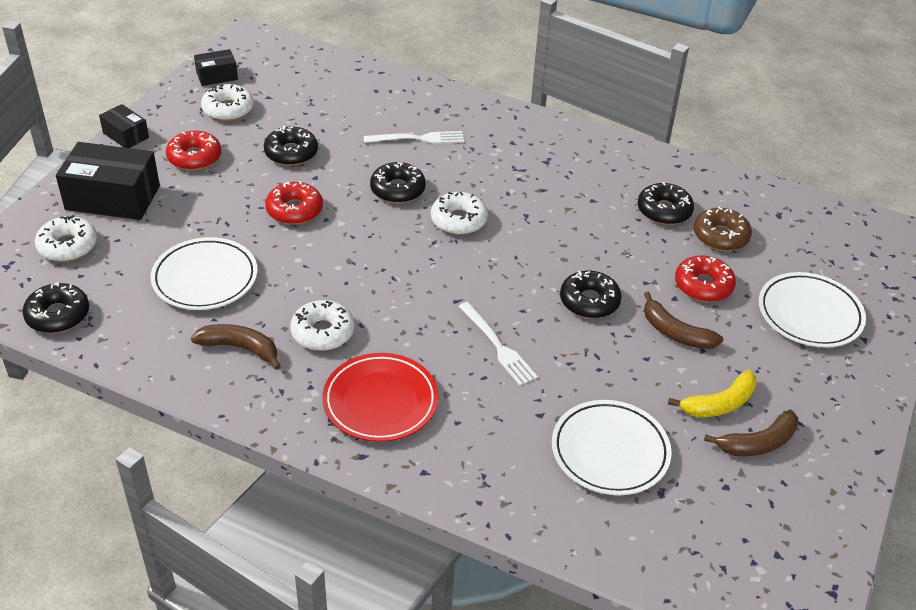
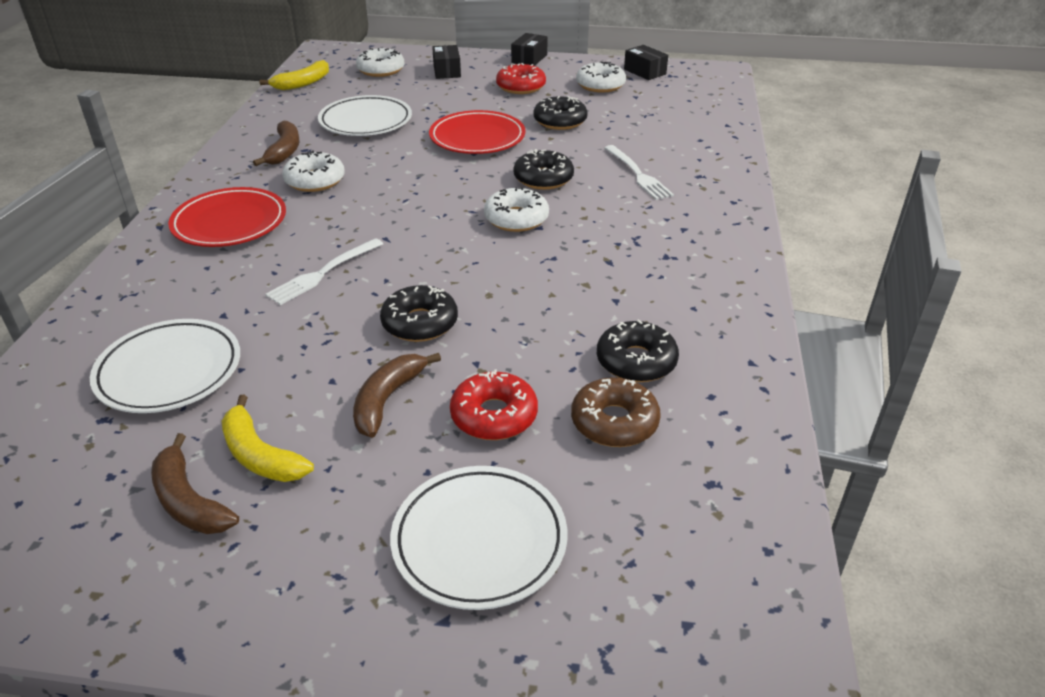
camera: 75 degrees right, 5 degrees down
(58, 315) = (302, 83): black donut -> yellow banana
(113, 198) = (447, 71): black box -> black box, size x0.53
(294, 210) = (477, 138): red donut -> red plate

